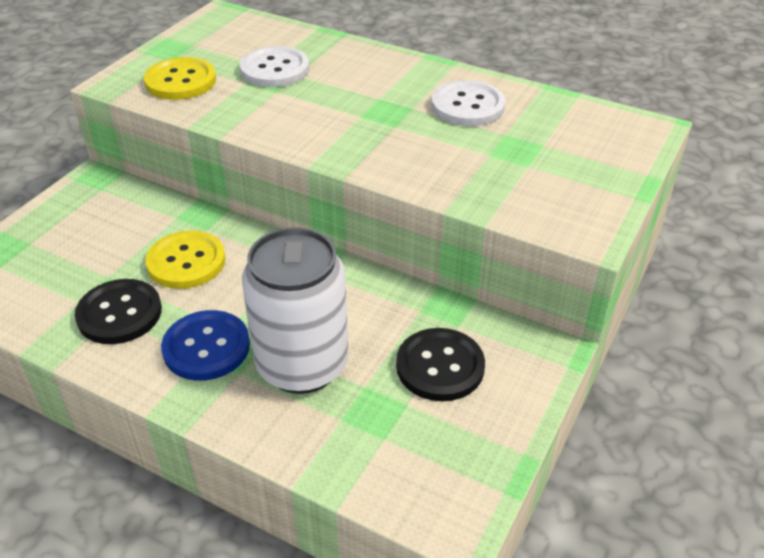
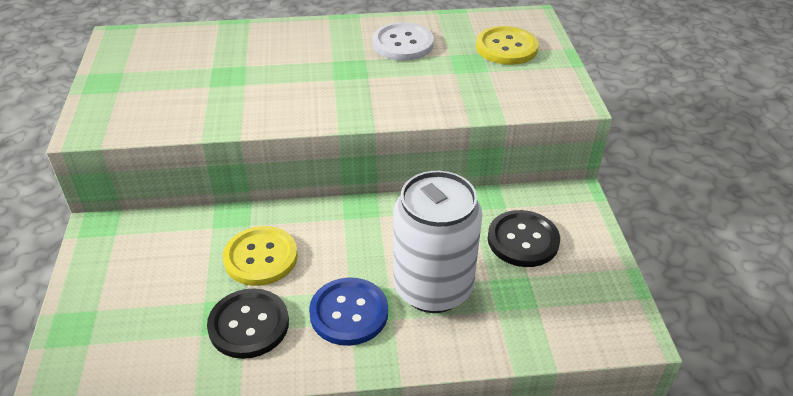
camera: 35 degrees left, 0 degrees up
(180, 81) = (149, 105): yellow button -> yellow button (506, 47)
(274, 69) = (222, 67): white button -> none

